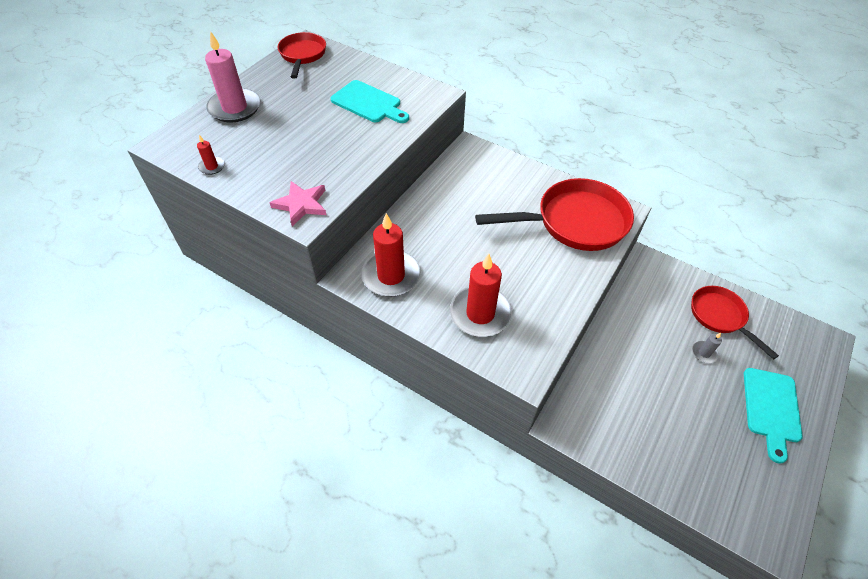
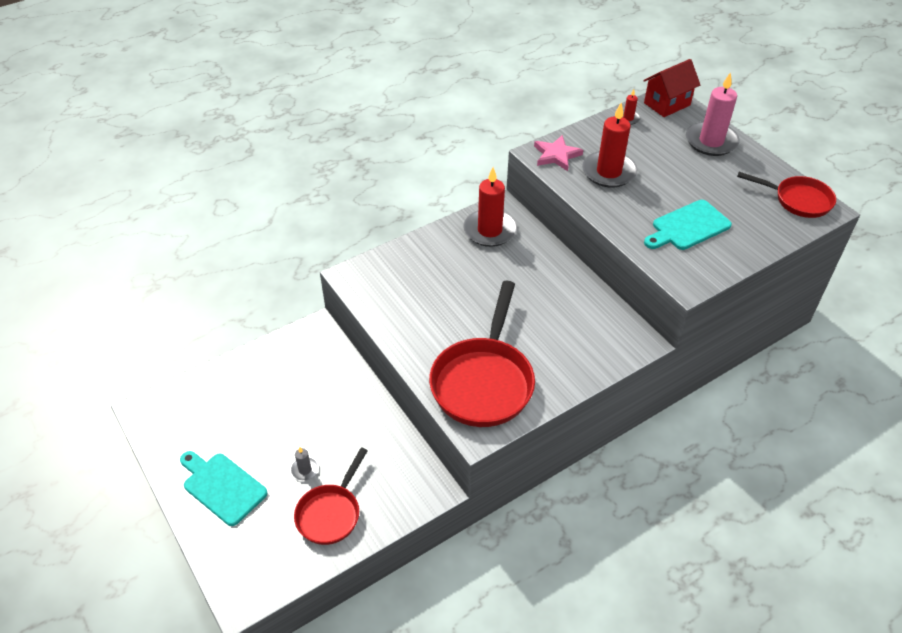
camera: 115 degrees right, 5 degrees down
(175, 145) = (667, 104): none -> red house
(480, 313) = (419, 270): red candle -> red candle (609, 172)
(720, 317) = (331, 513): red pan -> red pan turned 120 degrees clockwise

